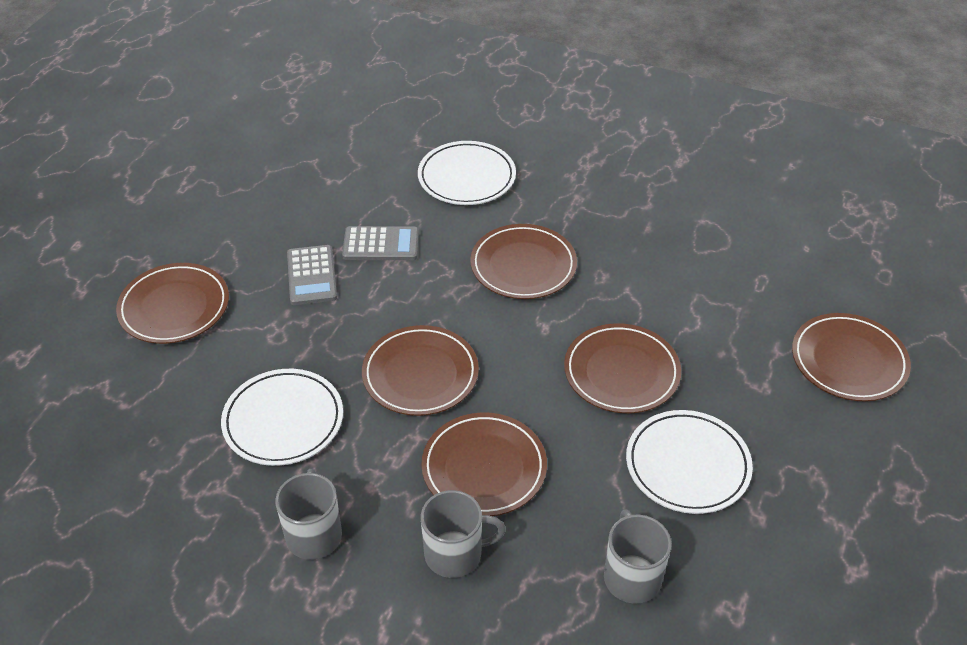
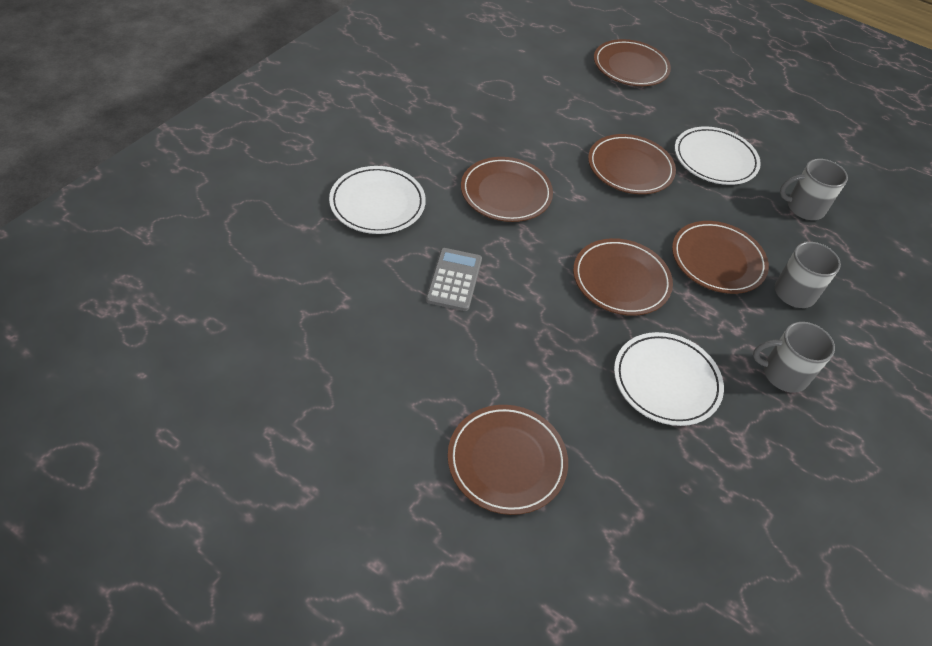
camera: 85 degrees left, 5 degrees up
(311, 276) = (485, 338): grey calculator -> none

